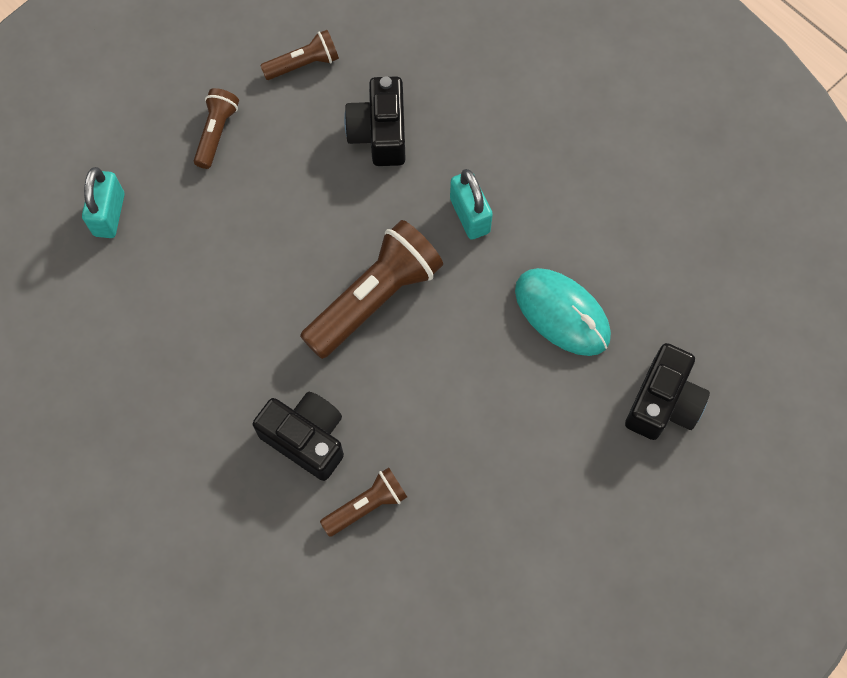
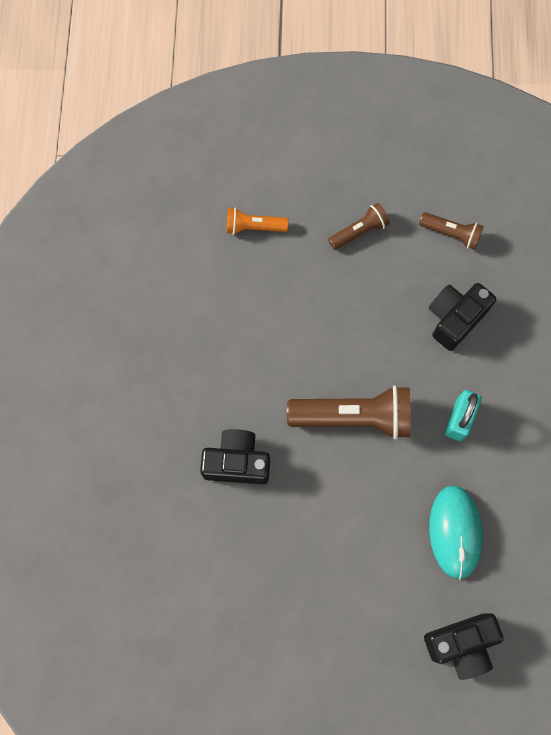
camera: 45 degrees right, 5 degrees up
(109, 214) = (254, 227): turquoise padlock -> orange flashlight
(306, 438) = (237, 462): black camera -> black camera turned 75 degrees counterclockwise
(367, 505) = (233, 533): brown flashlight -> none

